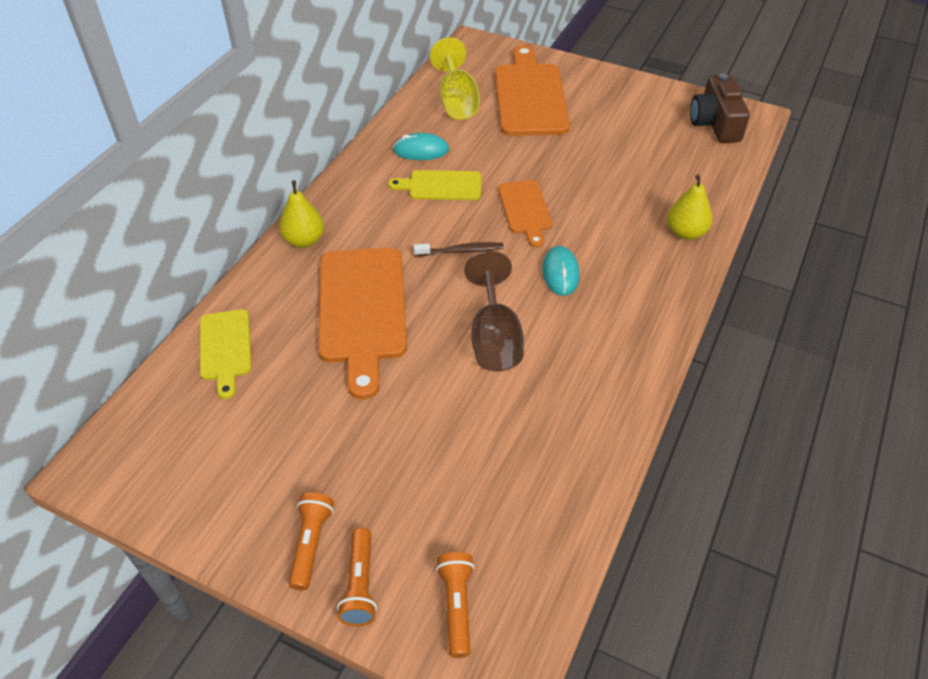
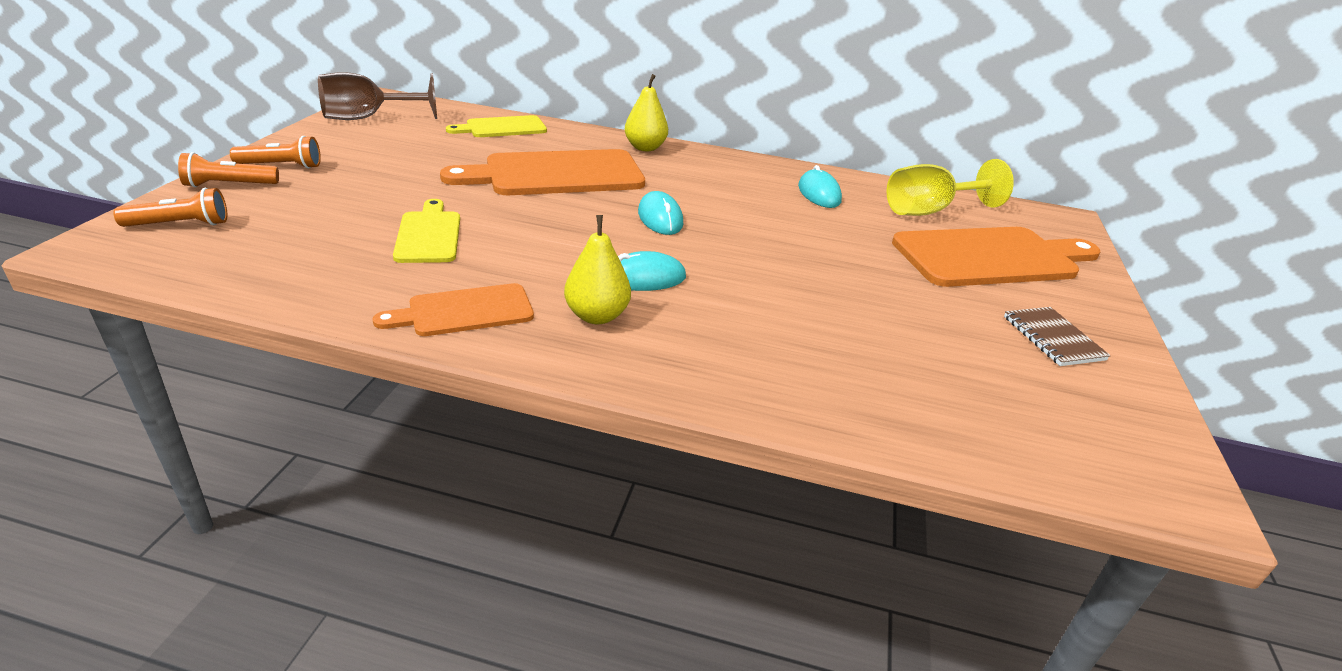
camera: 75 degrees right, 15 degrees down
(441, 186) = (764, 205): yellow cutting board -> yellow cutting board (429, 235)
(461, 251) = (660, 218): brown toothbrush -> turquoise mouse
(494, 337) = (526, 238): brown goblet -> brown goblet (368, 118)
(525, 210) = (752, 255): orange cutting board -> orange cutting board (465, 311)
(628, 106) = (1053, 338): none -> brown notebook
(685, 233) = (773, 385): yellow pear -> yellow pear (597, 316)
(715, 123) = (1104, 436): brown camera -> none

